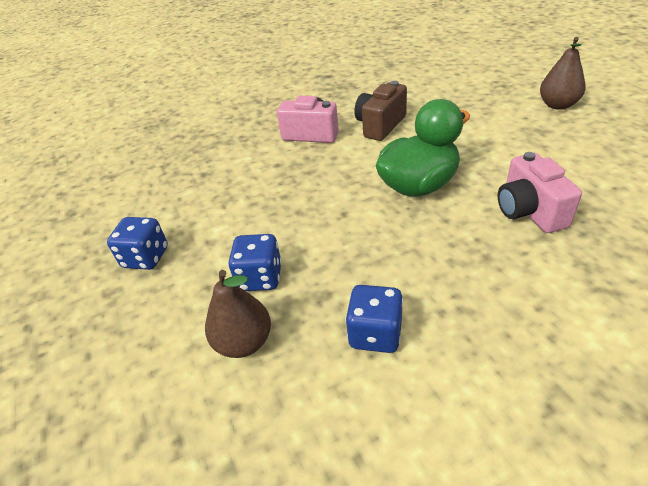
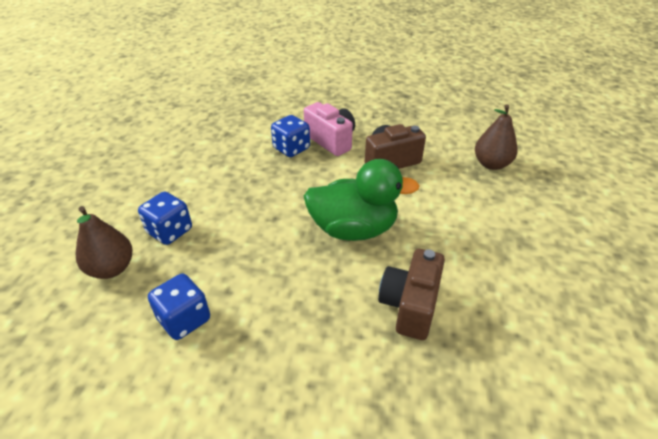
camera: 30 degrees right, 0 degrees up
(146, 258) = (129, 175): blue dice -> blue dice (291, 149)
(529, 211) = (410, 305): pink camera -> brown camera
(558, 105) = (574, 226): brown pear -> brown pear (491, 164)

